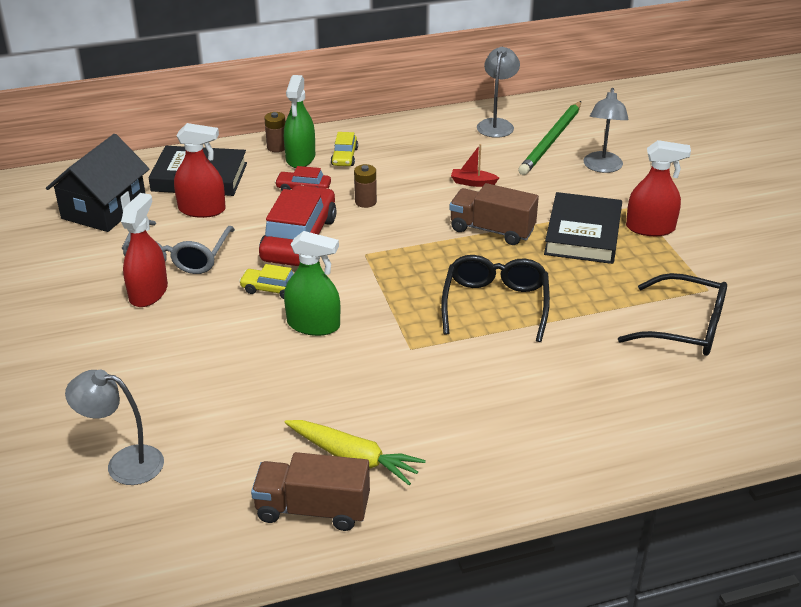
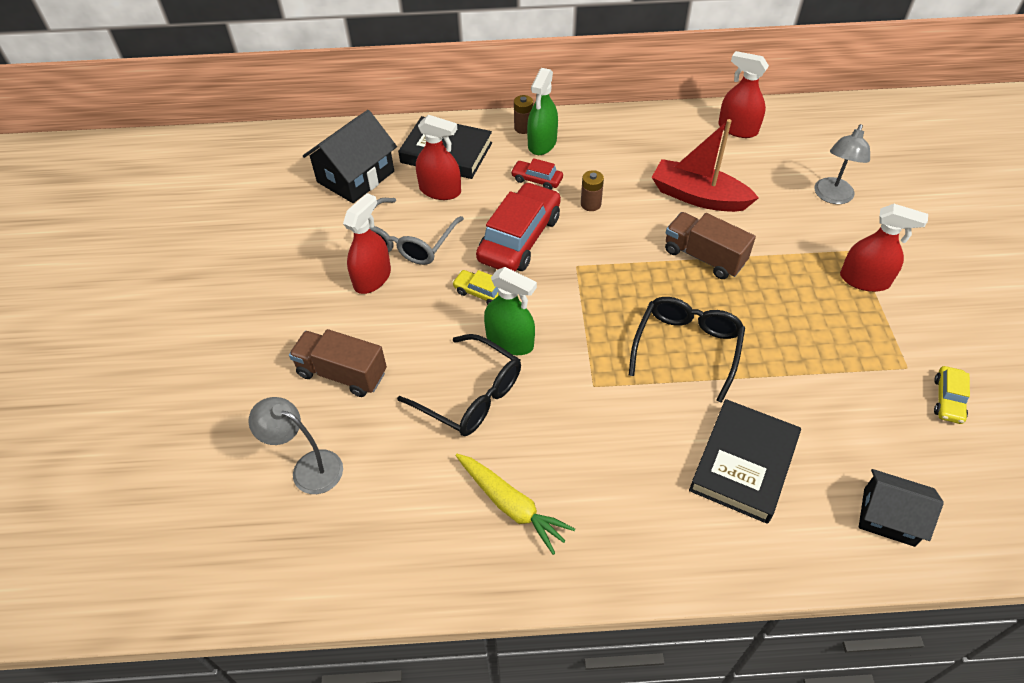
camera: 15 degrees right, 15 degrees up
(312, 509) = (460, 557): brown truck -> brown truck (342, 373)
(344, 157) = (583, 148): yellow car -> yellow car (948, 399)
(473, 183) = (698, 196): red boat -> red boat, size x2.23
(496, 124) = (737, 129): grey lamp -> red spray bottle
(551, 140) = (787, 156): green pencil -> none
(582, 234) = (793, 276): black book -> black book (743, 463)
(685, 328) = (872, 411): black glasses -> black glasses (471, 395)
(722, 405) = (888, 517): none -> black house

